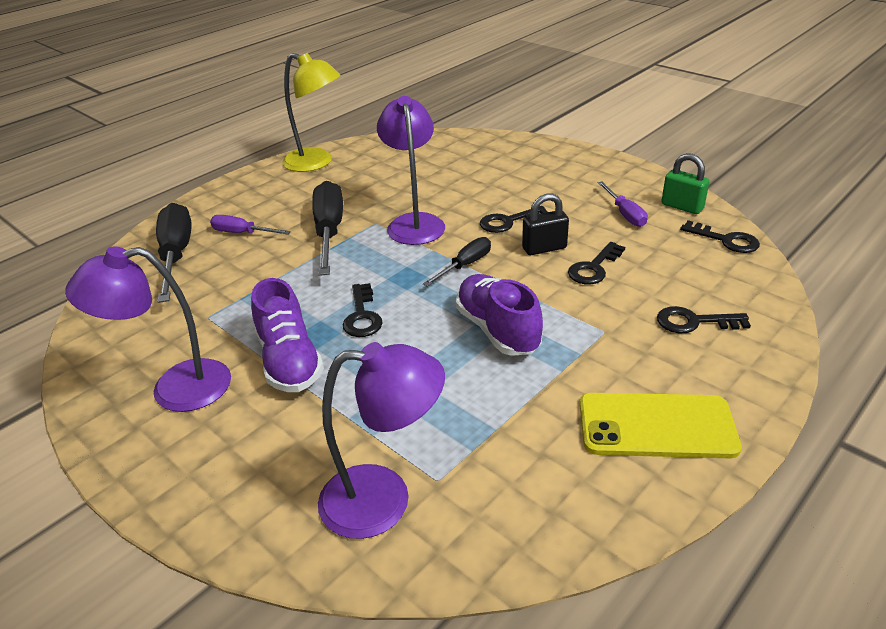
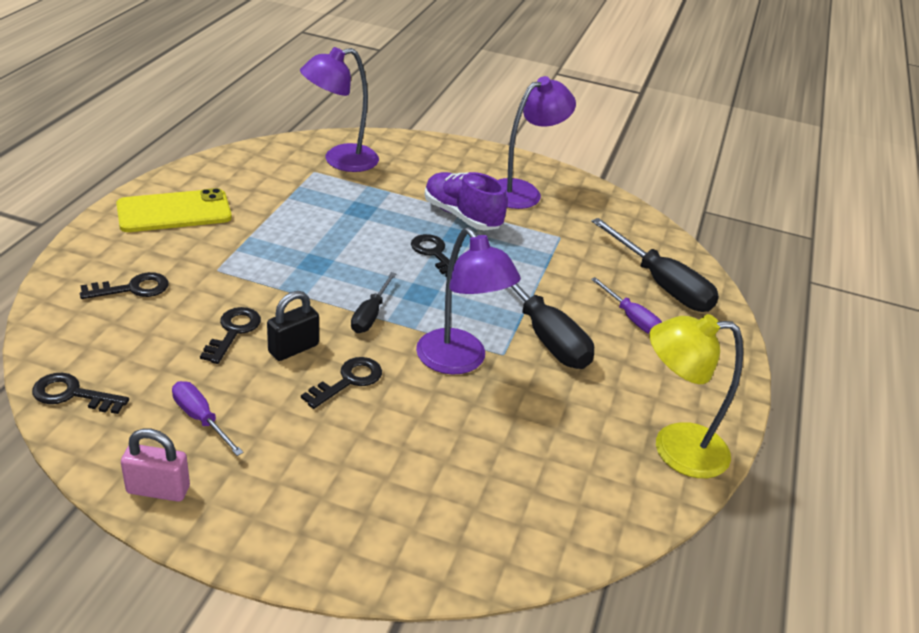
camera: 150 degrees right, 0 degrees up
(242, 233) = (631, 318): purple screwdriver -> purple screwdriver turned 60 degrees clockwise
(497, 330) = (311, 258): purple shoe -> none
(652, 184) = (158, 490): none -> pink padlock
(682, 206) = (119, 447): green padlock -> none

